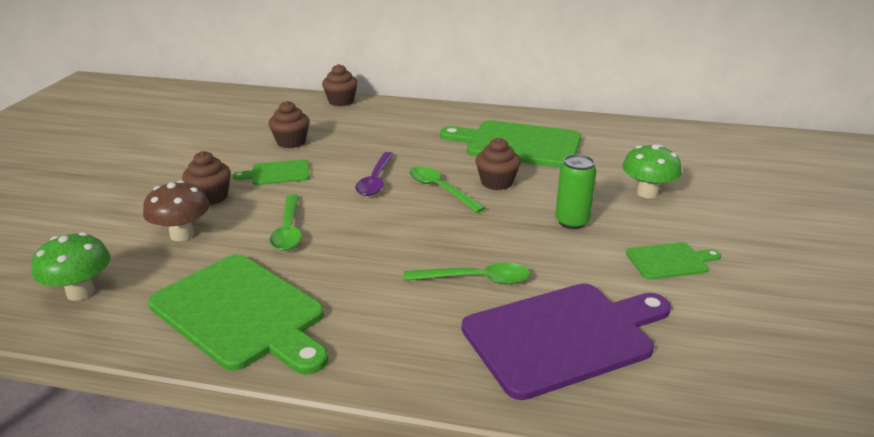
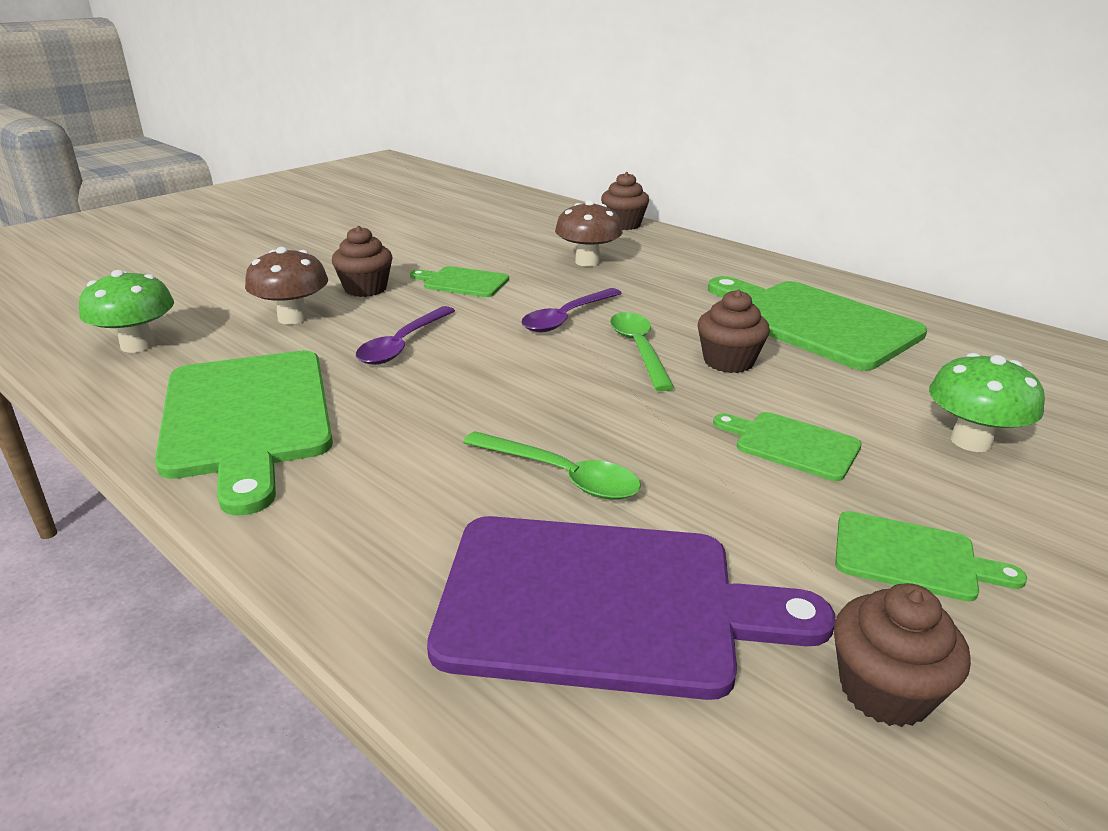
camera: 30 degrees right, 0 degrees up
(288, 230) = (403, 344): green spoon -> purple spoon
(291, 142) = (516, 254): brown cupcake -> brown cupcake (884, 690)
(346, 136) = (587, 262): none -> brown mushroom
(572, 222) = (792, 445): green can -> green cutting board

